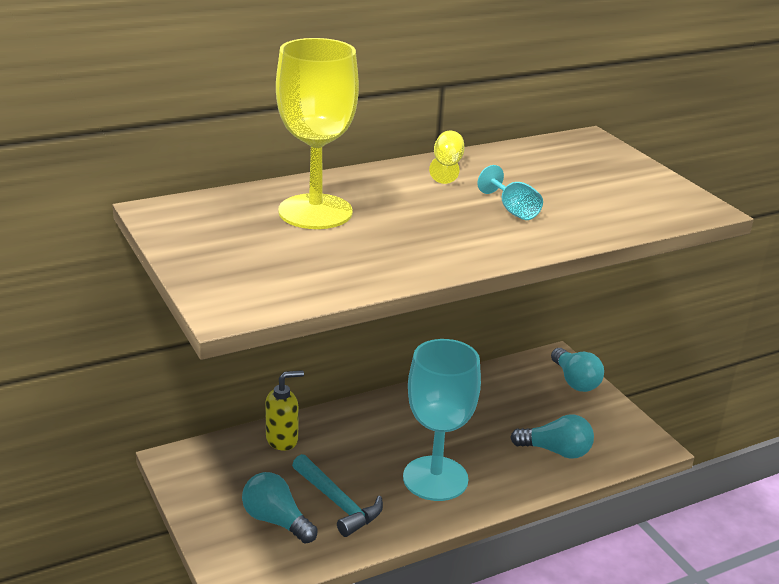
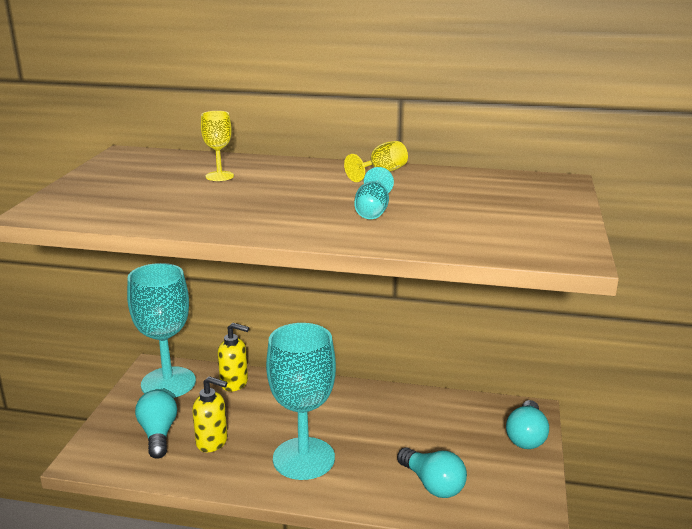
camera: 40 degrees right, 5 degrees down
(214, 468) = (168, 383): none -> turquoise goblet
(315, 212) = (219, 176): yellow goblet -> yellow goblet, size x0.43
(338, 503) = (212, 442): turquoise hammer -> yellow soap dispenser

